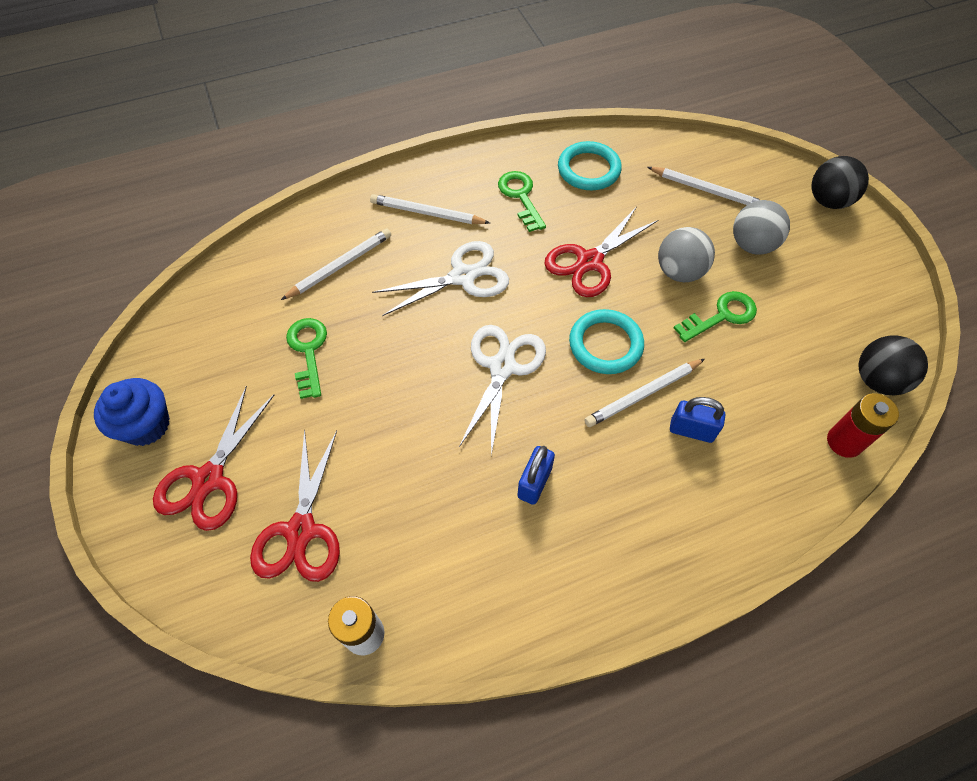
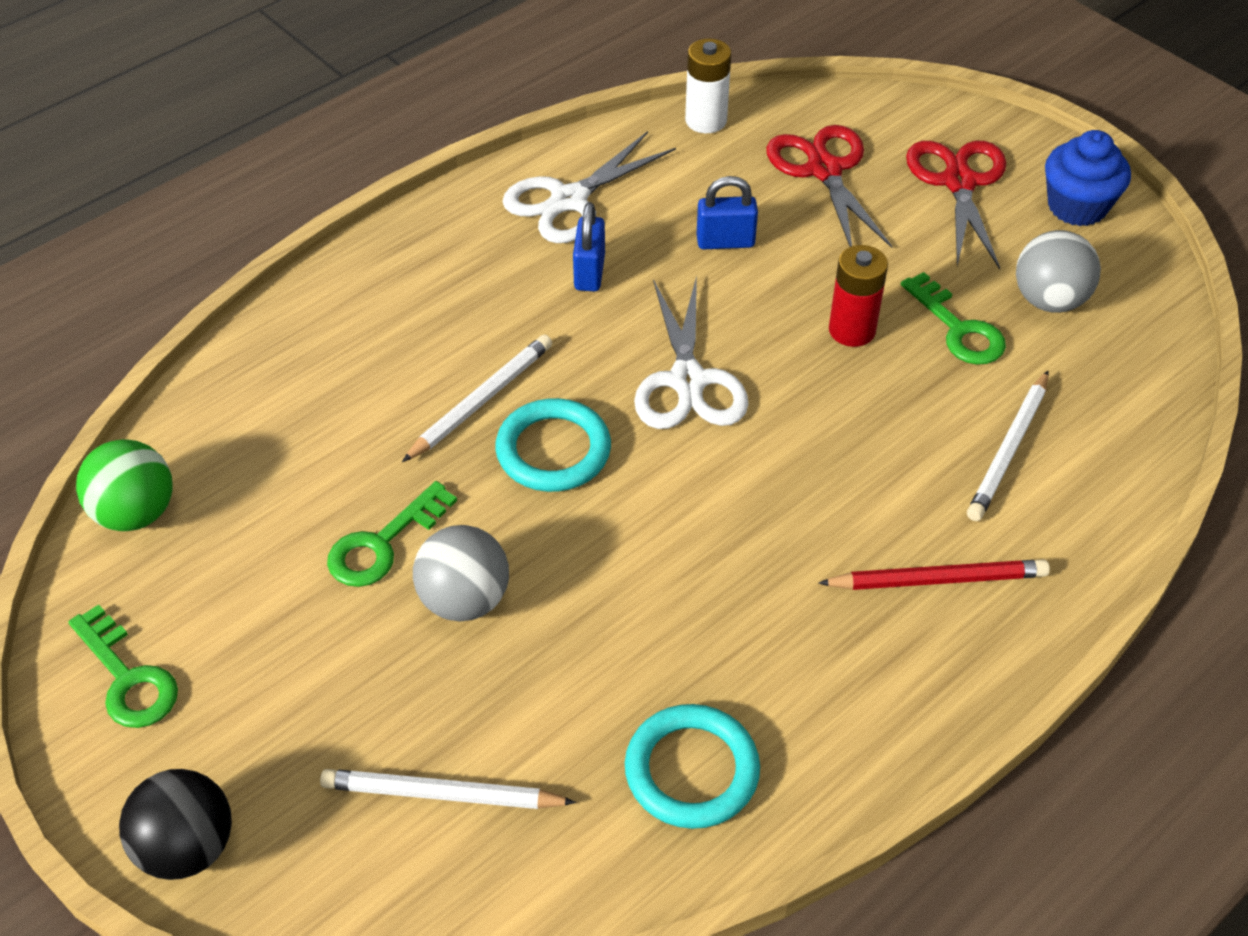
camera: 160 degrees right, 10 degrees down
(427, 213) = (938, 579): white pencil -> red pencil
(463, 276) = (812, 489): white scissors -> white scissors (569, 201)
(520, 197) = (793, 663): green key -> green key (127, 677)
(589, 262) = (621, 572): red scissors -> none
(691, 430) = (406, 376): blue padlock -> blue padlock (725, 241)
(752, 245) = (341, 692): grey ball -> grey ball (1049, 300)
(844, 442) = (195, 417): red battery -> red battery (852, 330)
(877, 380) = (136, 513): black ball -> green ball

